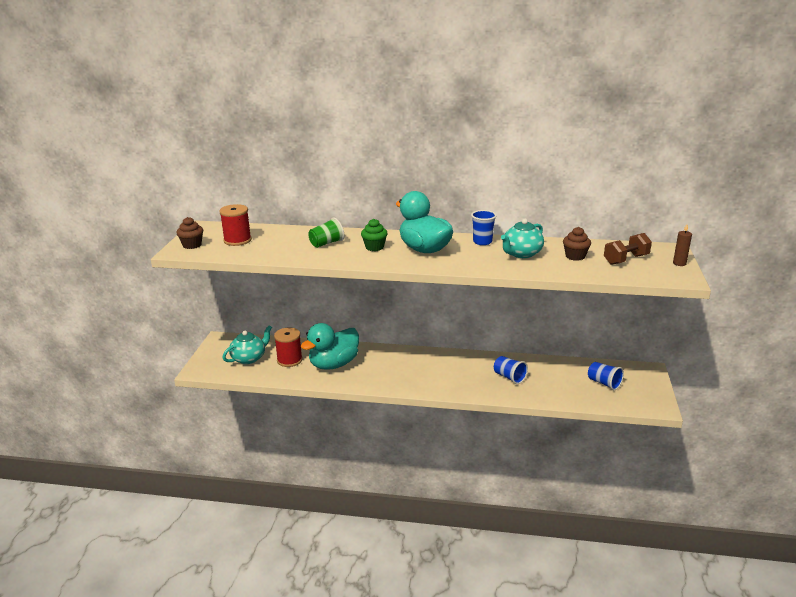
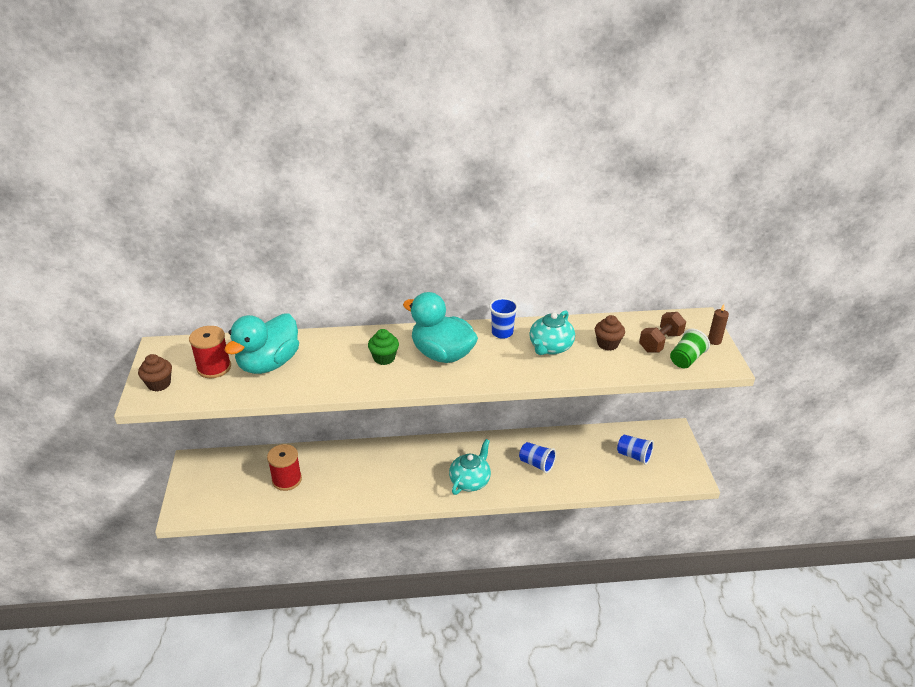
camera: 15 degrees left, 10 degrees up
(249, 358) = (237, 485): turquoise teapot -> turquoise teapot (470, 481)
(326, 243) = (325, 359): green cup -> green cup (686, 359)
(334, 364) = (340, 477): turquoise duck -> turquoise duck (268, 364)

